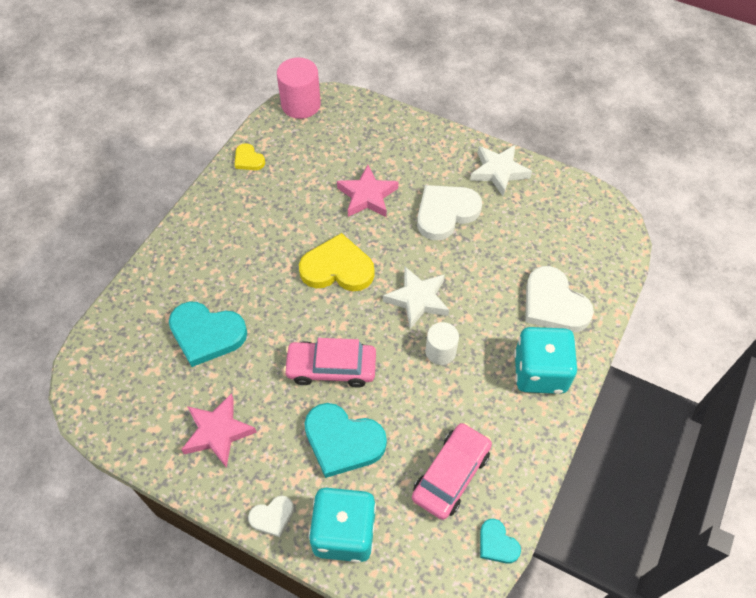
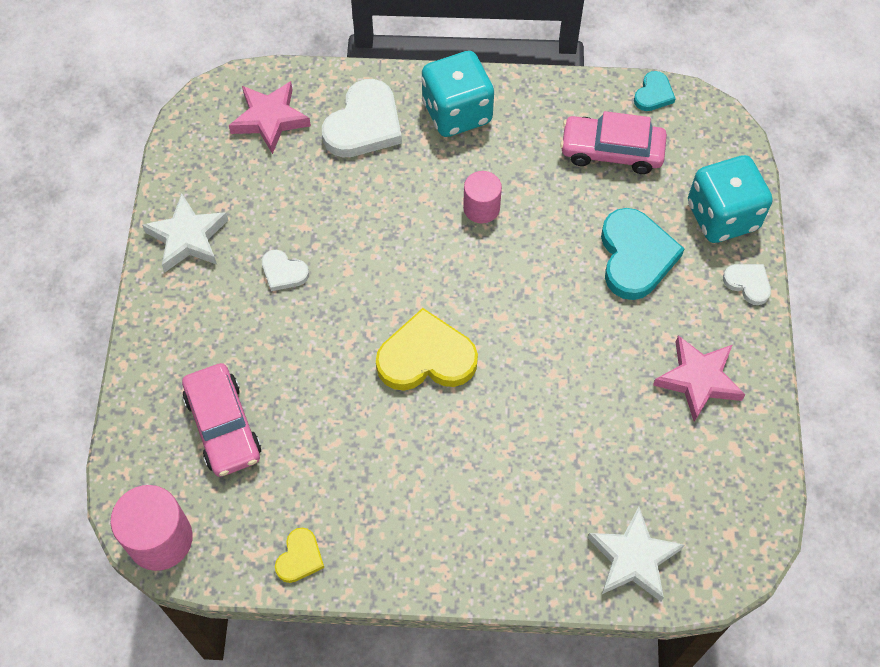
camera: 115 degrees left, 5 degrees up
(206, 334) = (593, 458): turquoise heart -> none
(331, 368) = (560, 304): pink car -> pink car (223, 426)
(337, 268) = (426, 357): yellow heart -> yellow heart turned 105 degrees clockwise
(367, 196) = (296, 372): pink star -> pink star (270, 119)
(417, 299) = (426, 254): white star -> white star (633, 558)
(440, 351) = (481, 208): white cylinder -> pink cylinder
(445, 213) = (283, 272): white heart -> white heart, size x0.52

